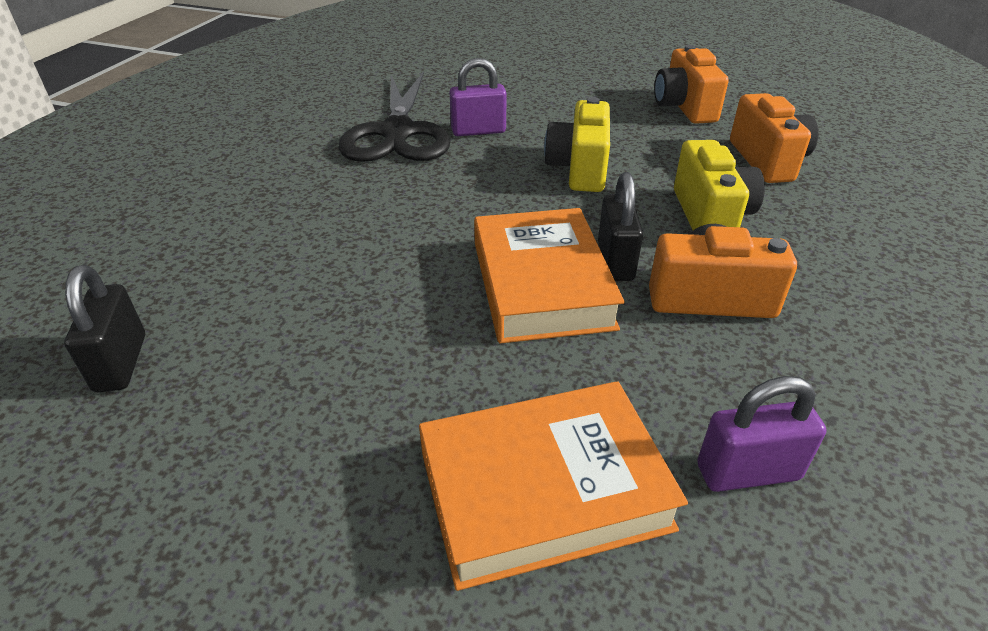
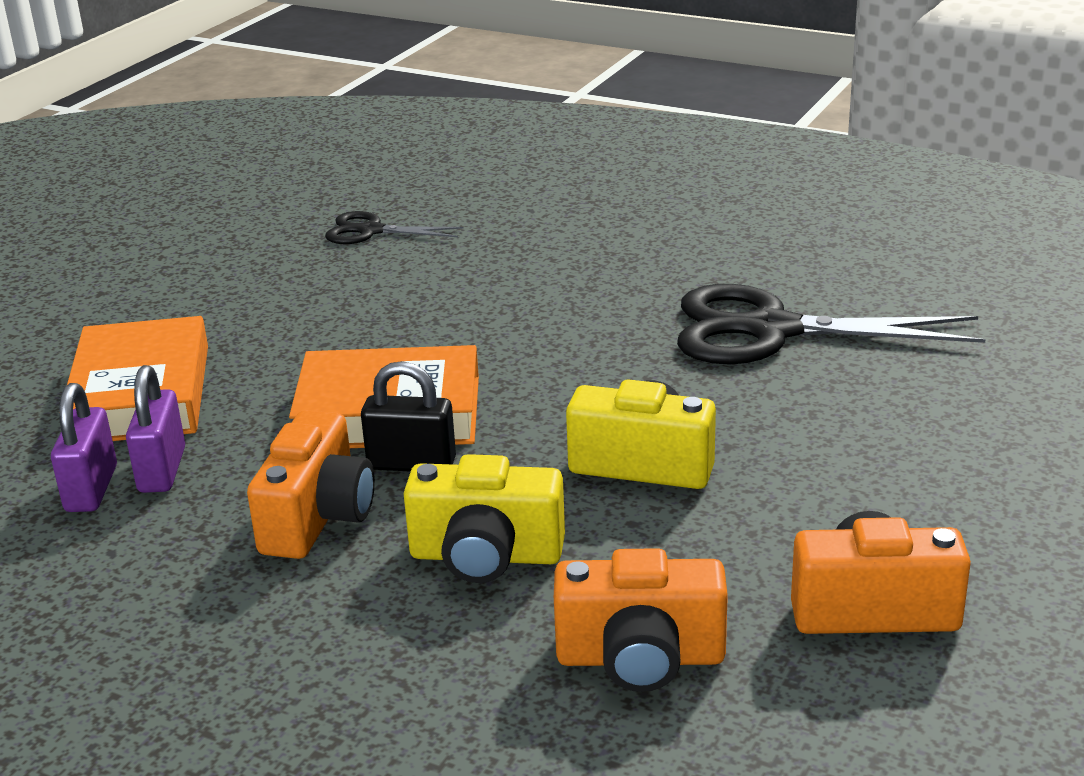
camera: 100 degrees right, 10 degrees down
(121, 363) = (371, 231): black padlock -> black scissors
(478, 131) = (774, 390): purple padlock -> purple padlock (162, 470)

